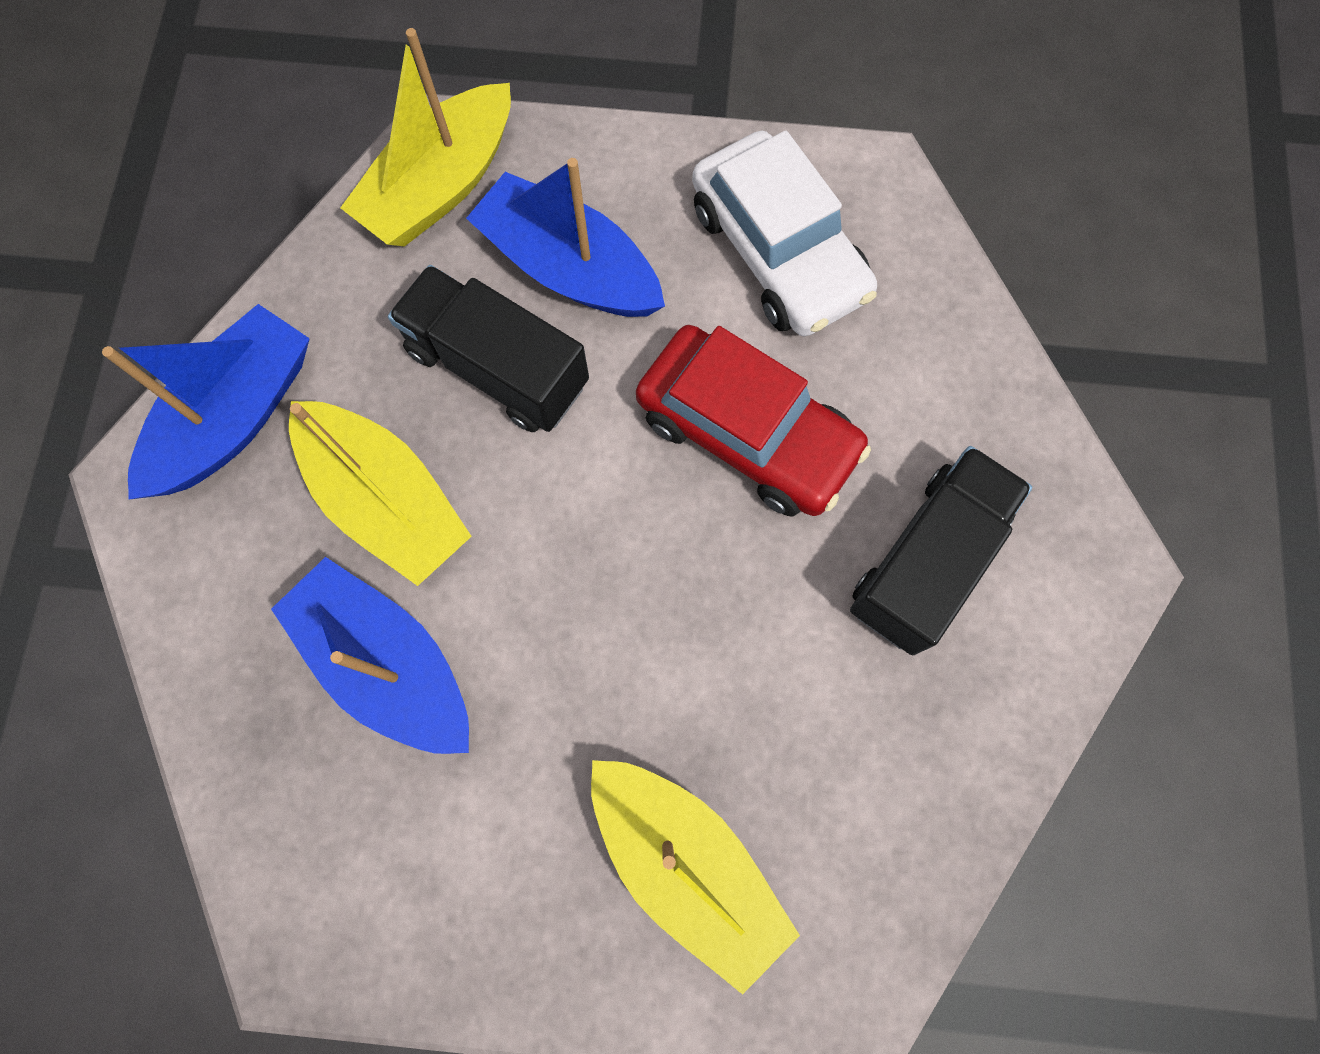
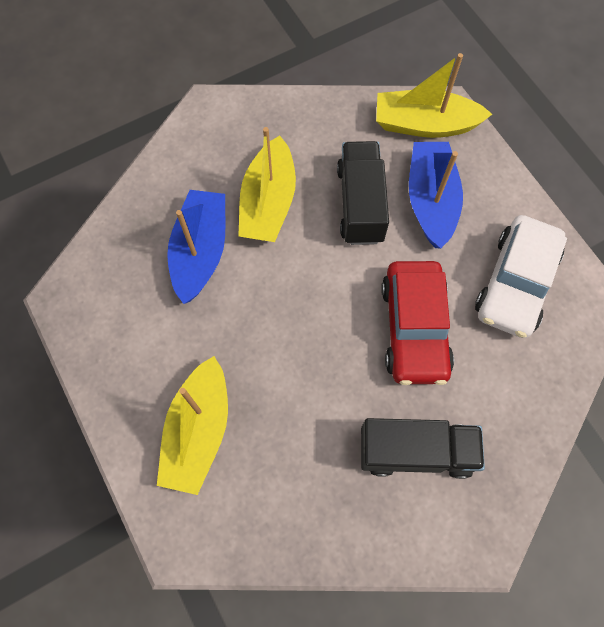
camera: 55 degrees right, 5 degrees down
(236, 417) = (260, 123): blue boat -> none

